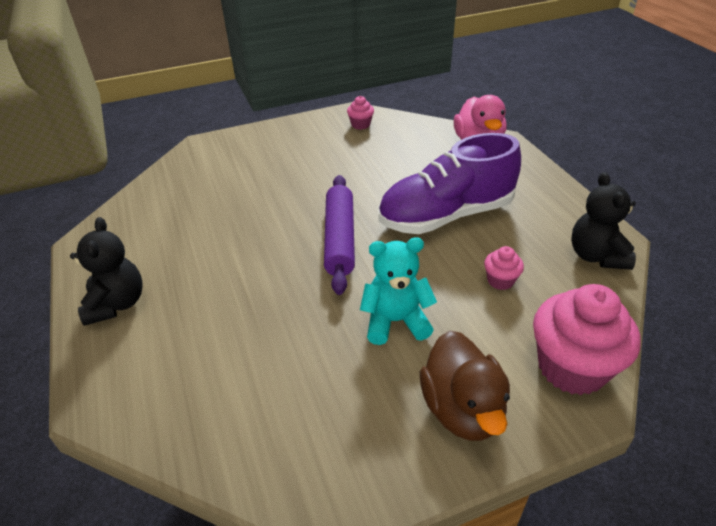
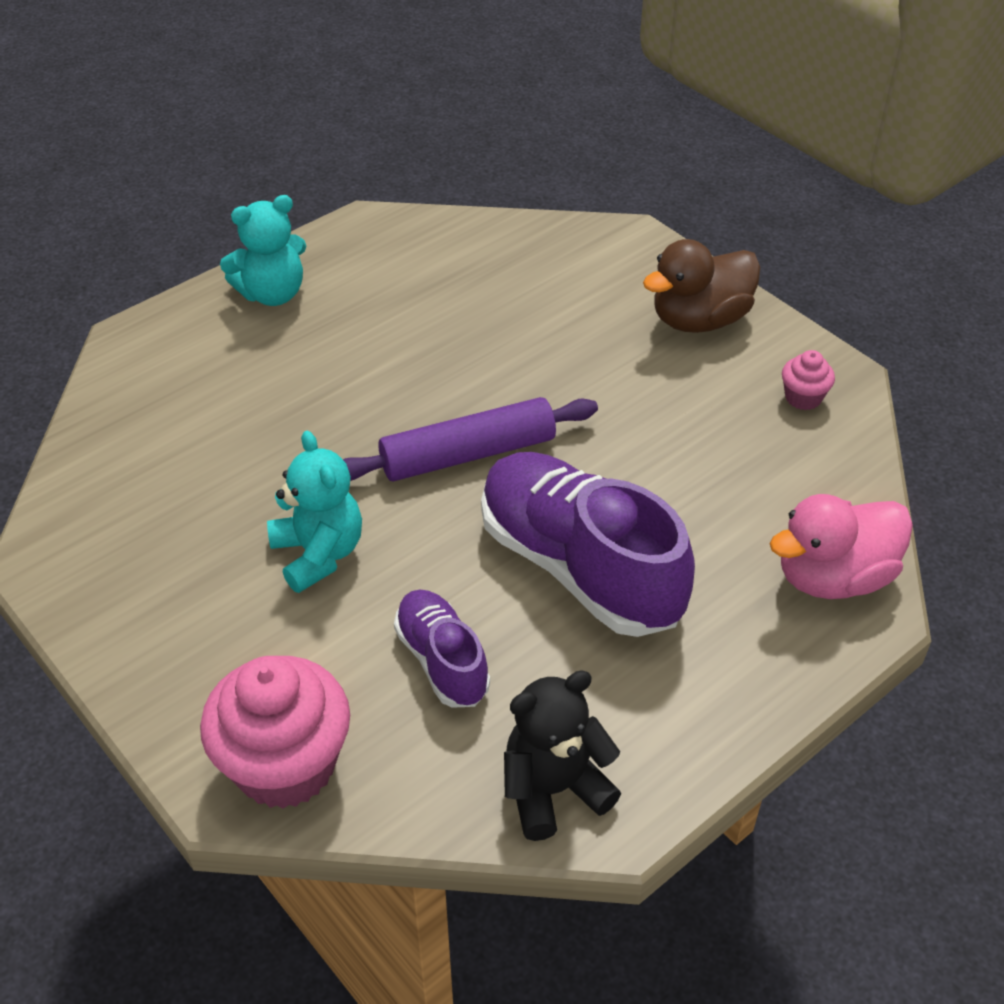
camera: 70 degrees right, 5 degrees up
(117, 304) = (272, 293): black teddy bear -> turquoise teddy bear
(462, 409) = (187, 650): brown duck -> brown duck (699, 320)
(500, 280) = (442, 660): pink cupcake -> purple shoe

